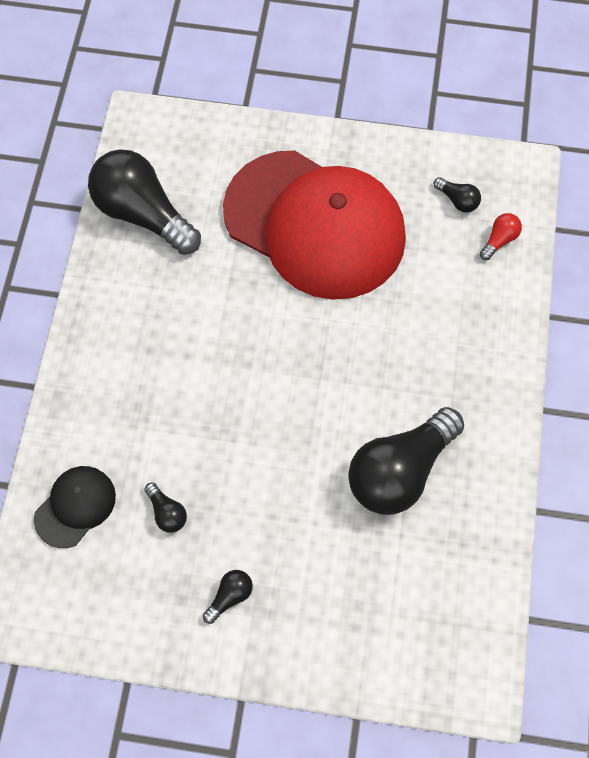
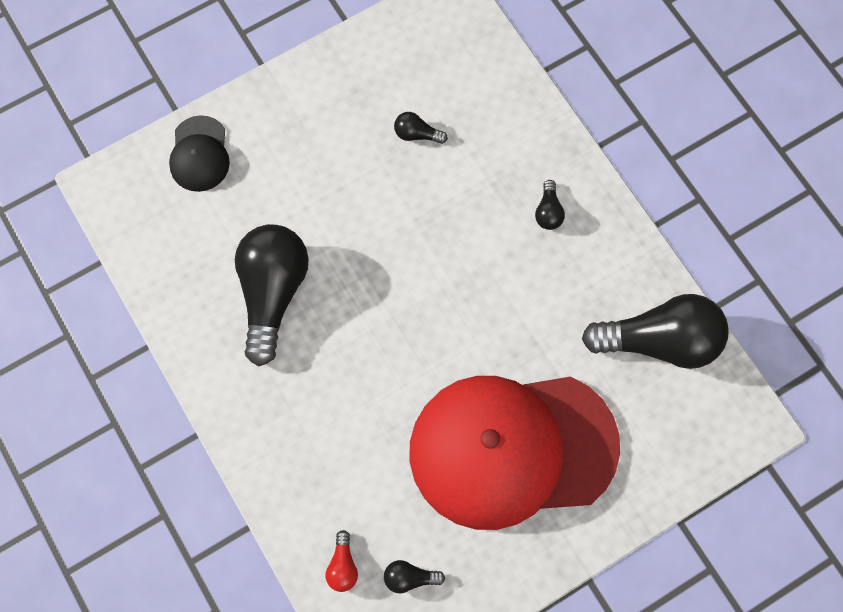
camera: 140 degrees right, 5 degrees up
(75, 506) = (483, 89): black cap -> black cap (199, 154)
(230, 596) = (323, 116): black light bulb -> black light bulb (548, 211)

